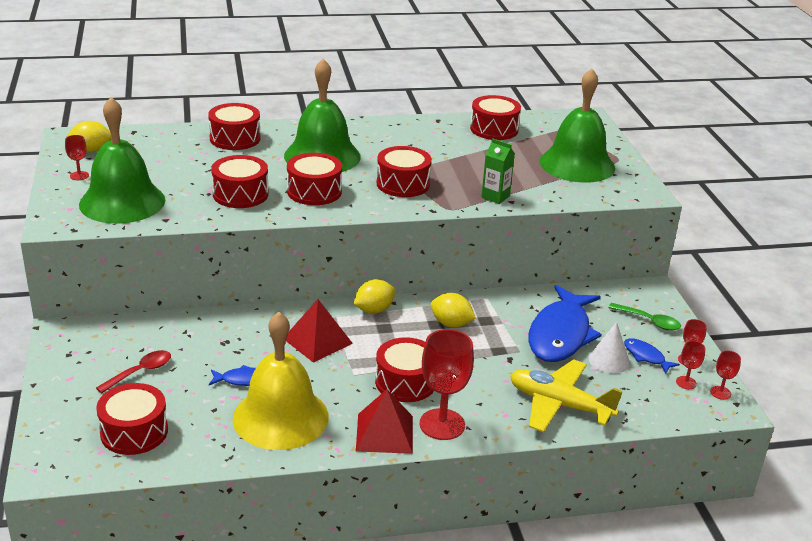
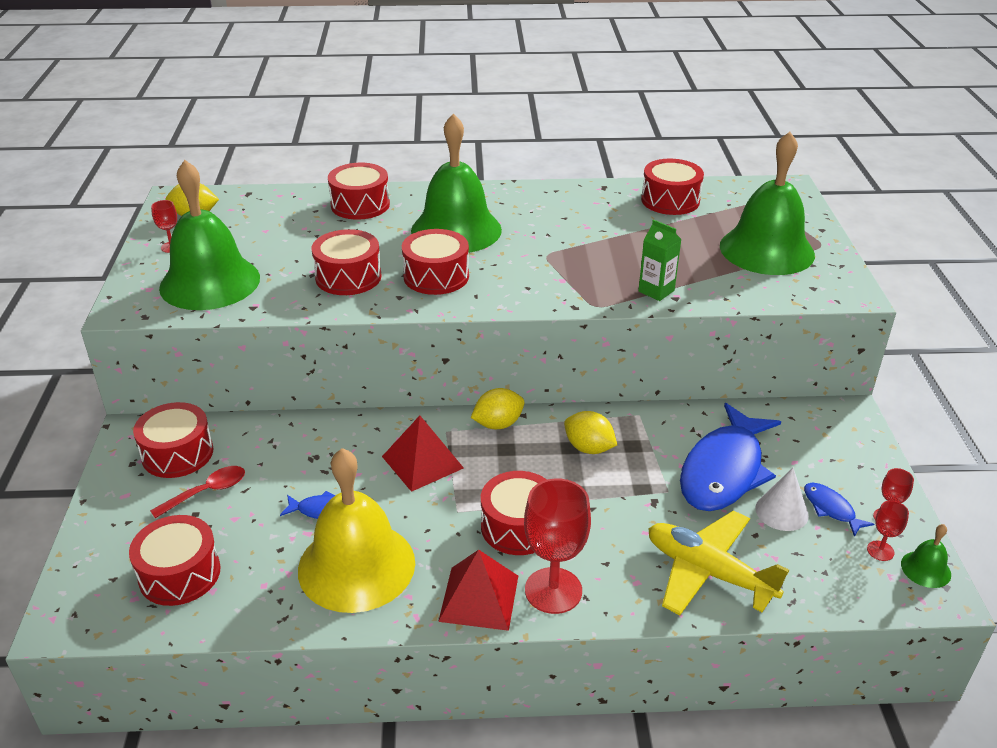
camera: 10 degrees right, 5 degrees up
(403, 184) = (545, 270): red drum -> red drum (177, 453)
(649, 321) = (841, 458): green spoon -> none
(720, 393) = (925, 569): red goblet -> green bell

